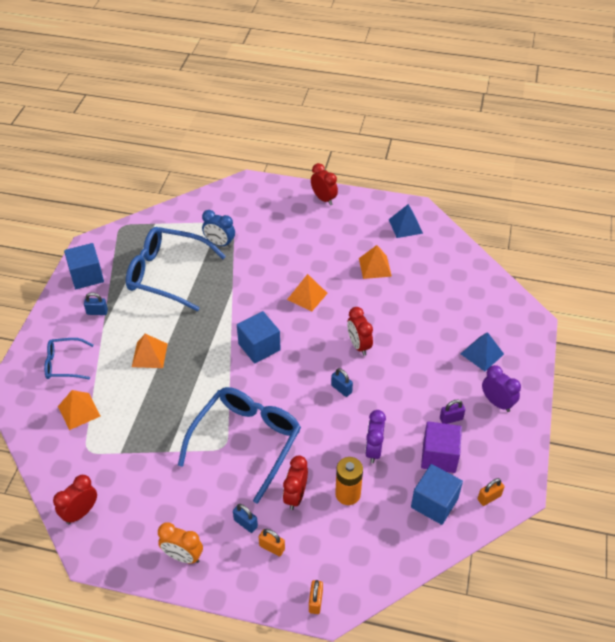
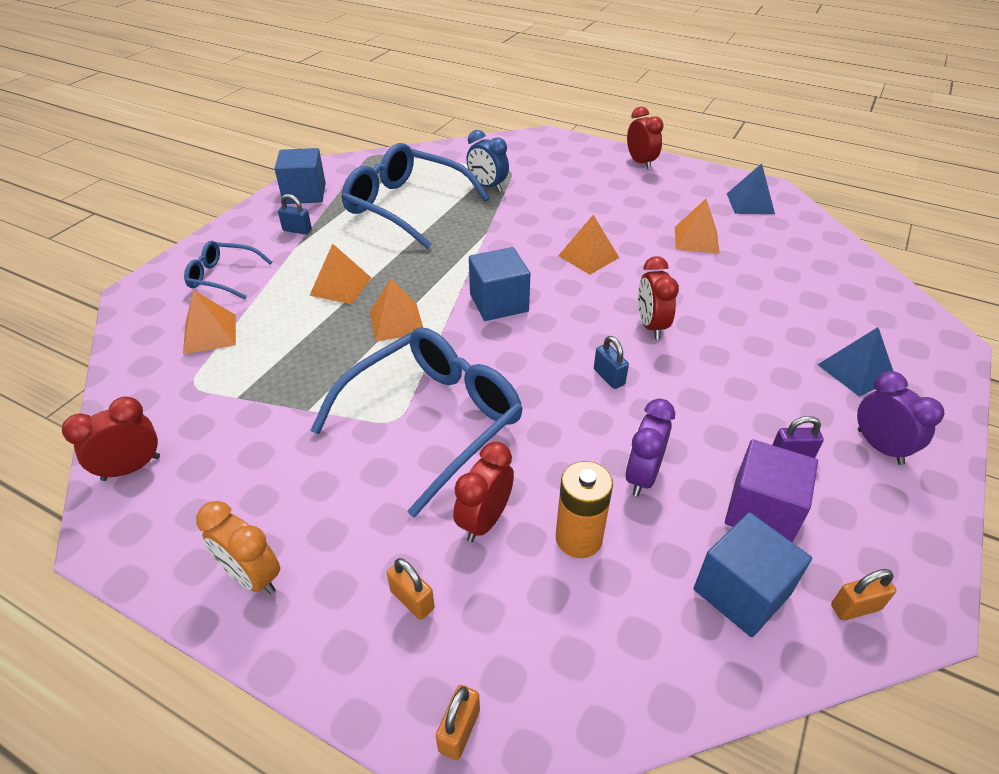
camera: 15 degrees right, 5 degrees down
(198, 376) = (396, 322): none -> orange pyramid
(245, 523) = (382, 546): blue padlock -> none

